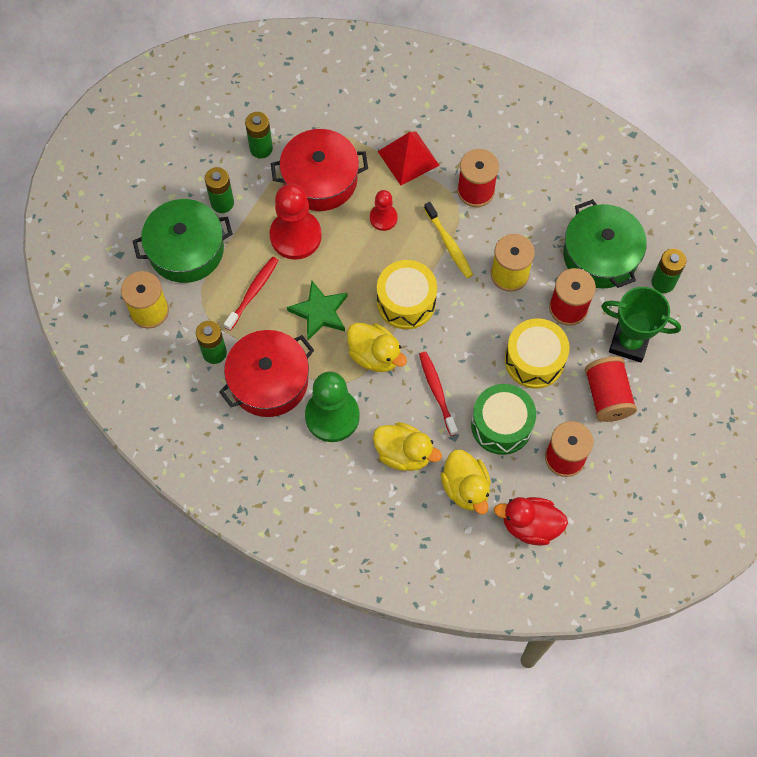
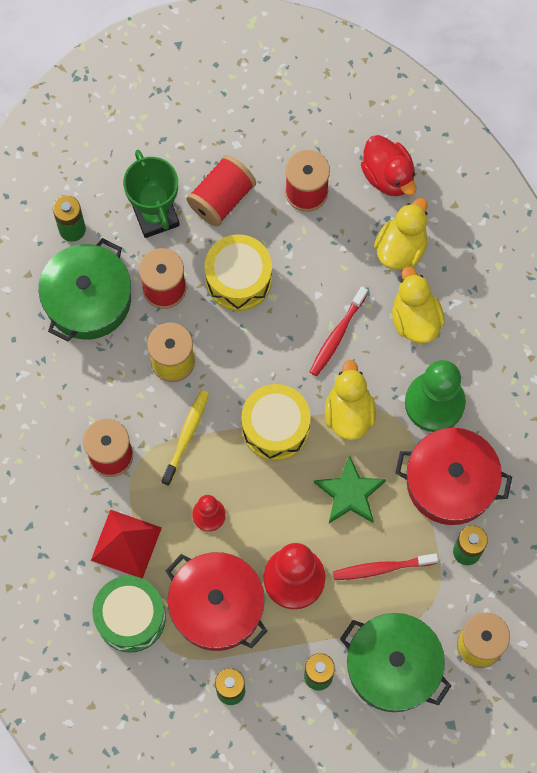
camera: 130 degrees left, 5 degrees up
(501, 425) = (321, 261): green drum -> green drum (130, 617)

